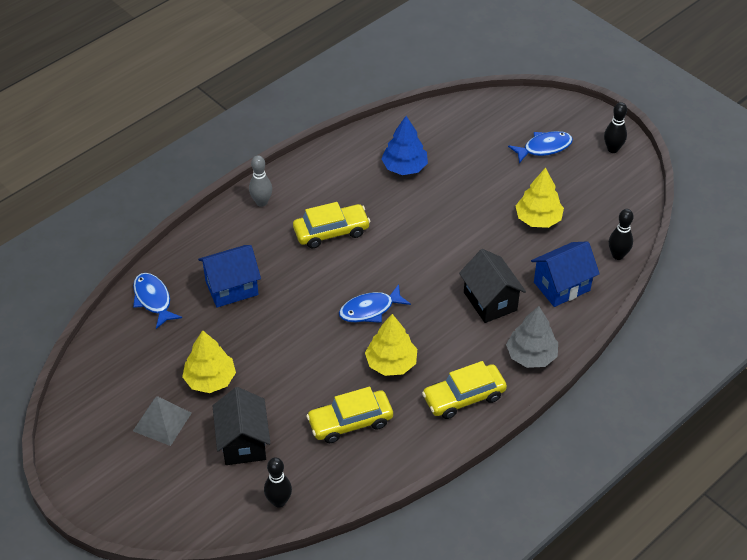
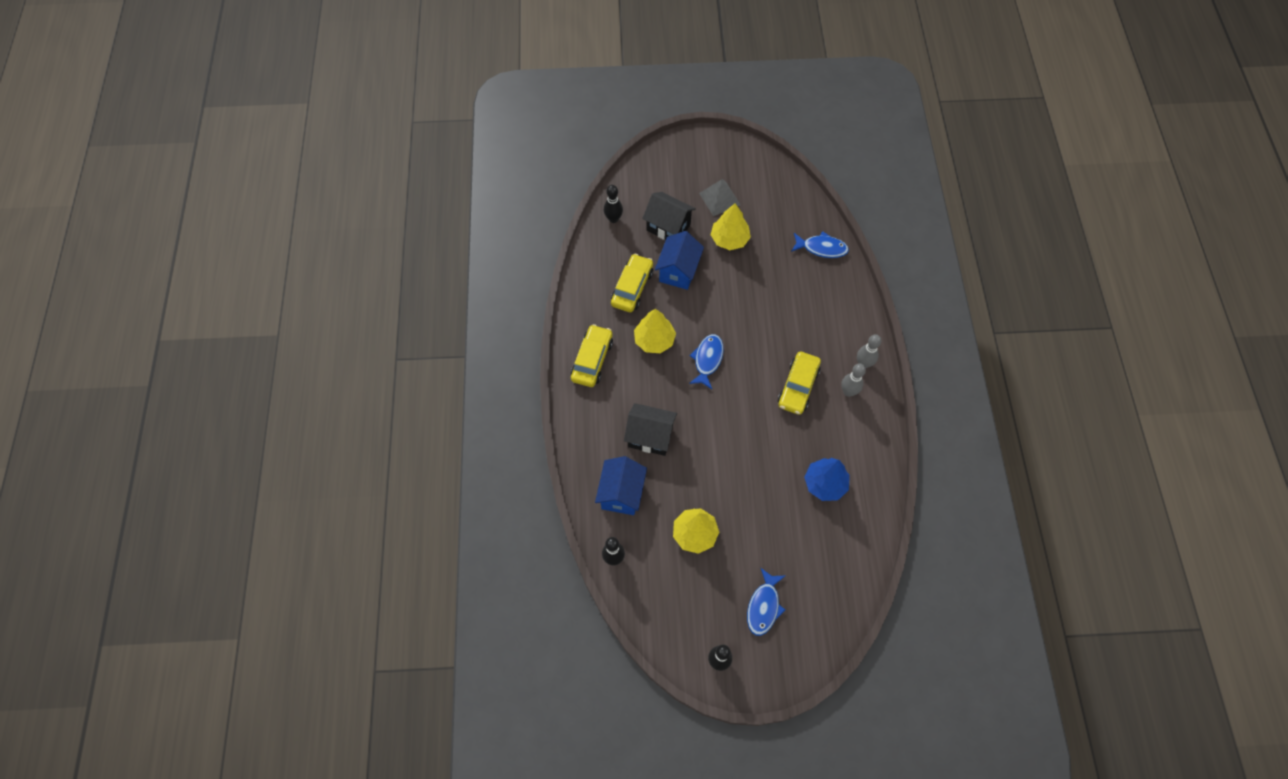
camera: 130 degrees right, 15 degrees up
(231, 288) = (795, 295): blue house -> blue house (678, 271)
(301, 197) = (848, 392): none -> grey bowling pin
(531, 355) = (585, 424): grey tree -> none

